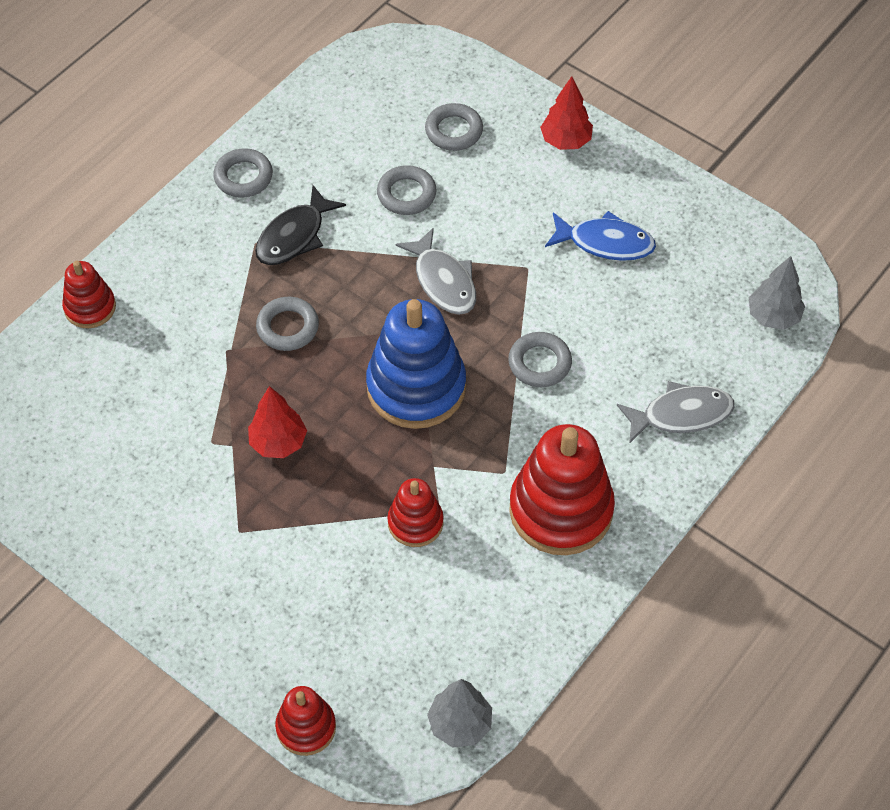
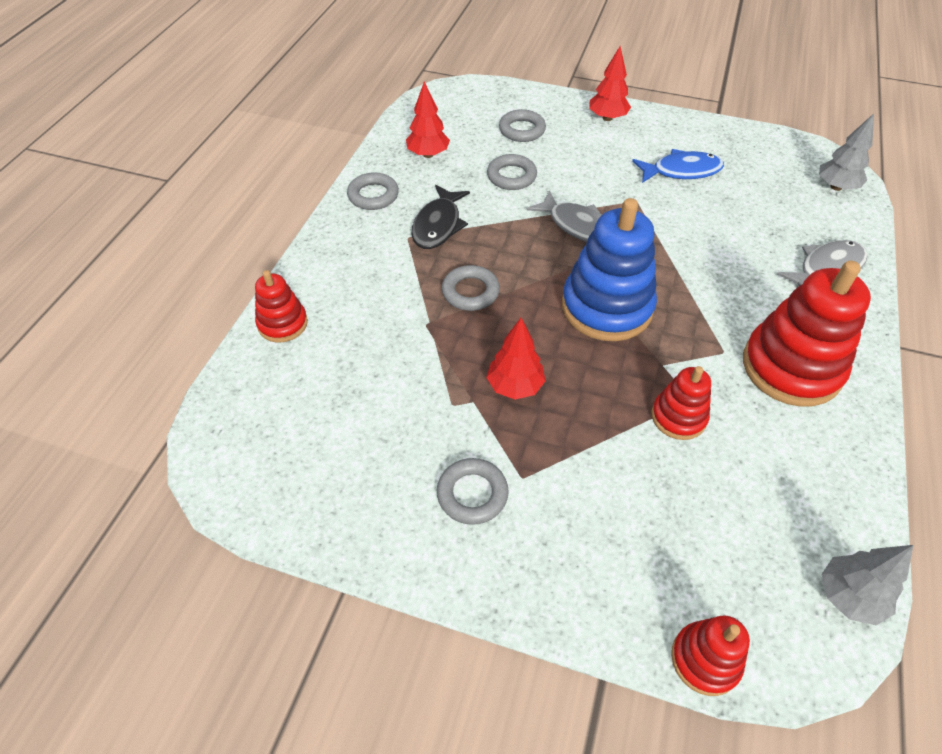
camera: 20 degrees left, 5 degrees down
(329, 137) = (428, 154): none -> red tree
(539, 363) = (692, 262): grey ring -> grey ring (472, 494)

